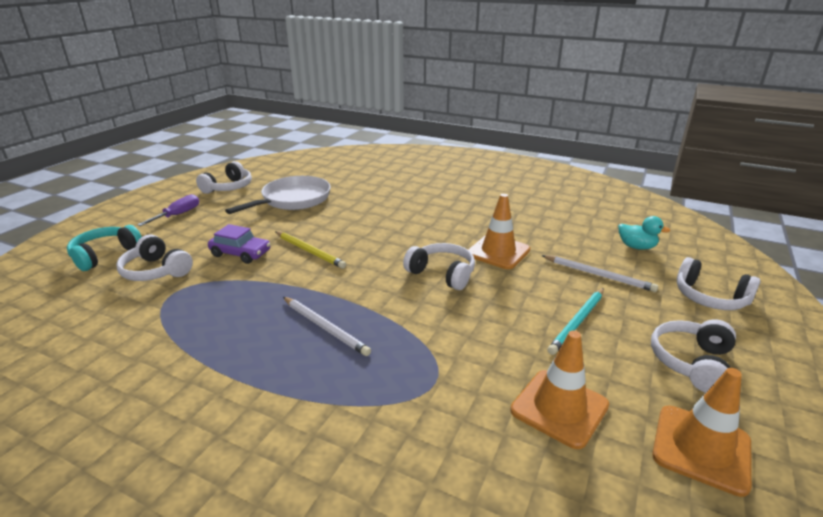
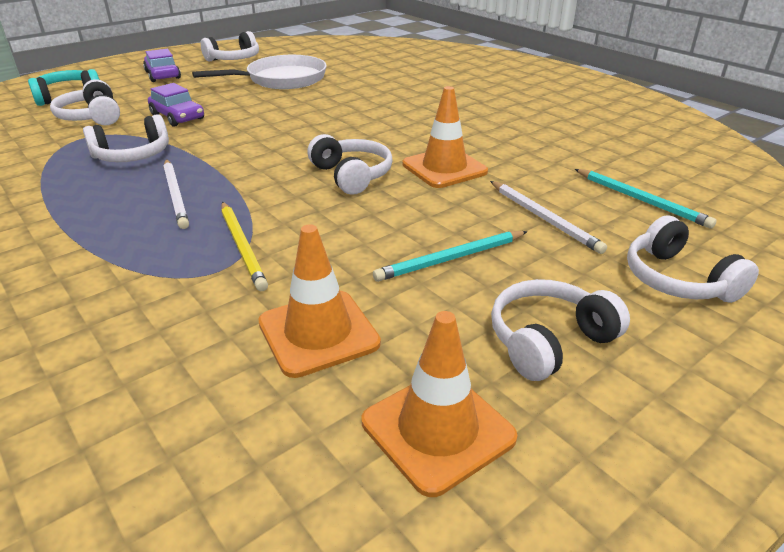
camera: 25 degrees right, 5 degrees up
(178, 215) = (163, 75): purple screwdriver -> purple car
(242, 300) = (133, 155): none -> white headphones
(310, 251) = (242, 127): yellow pencil -> yellow pencil (242, 247)
(636, 247) = (641, 200): turquoise duck -> turquoise pencil

